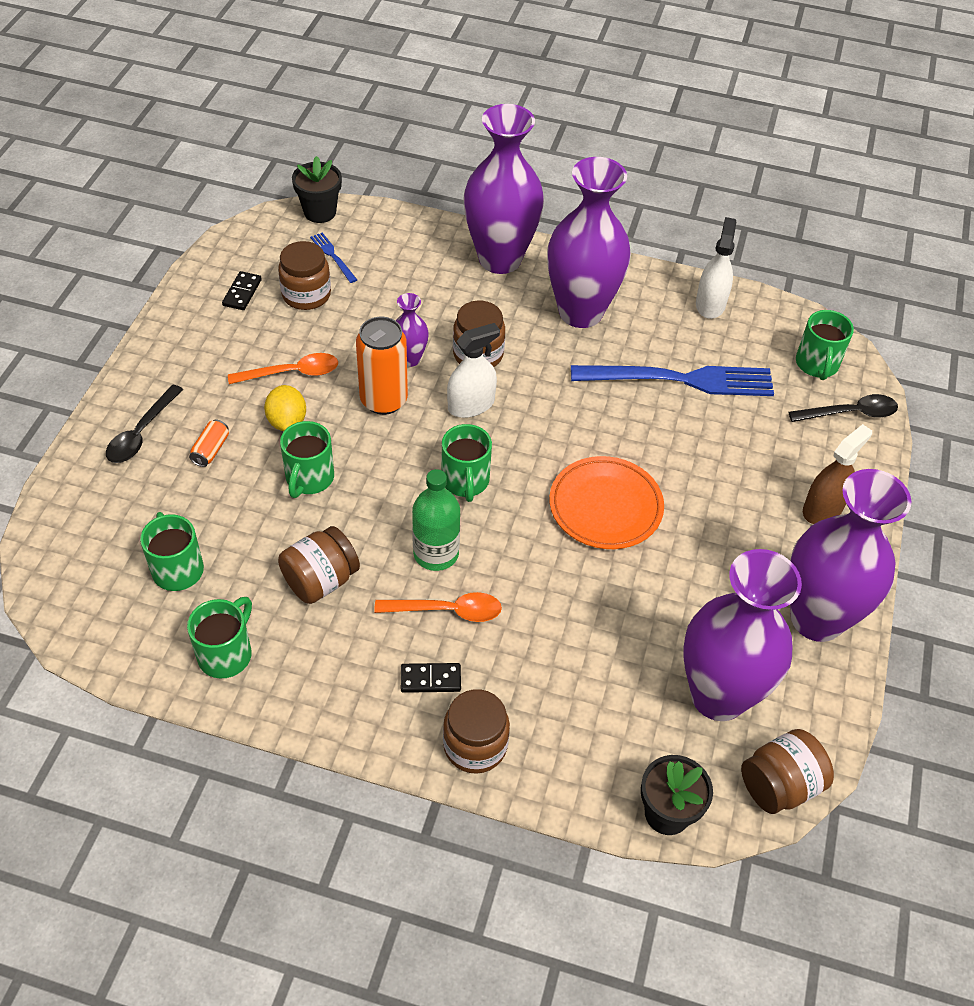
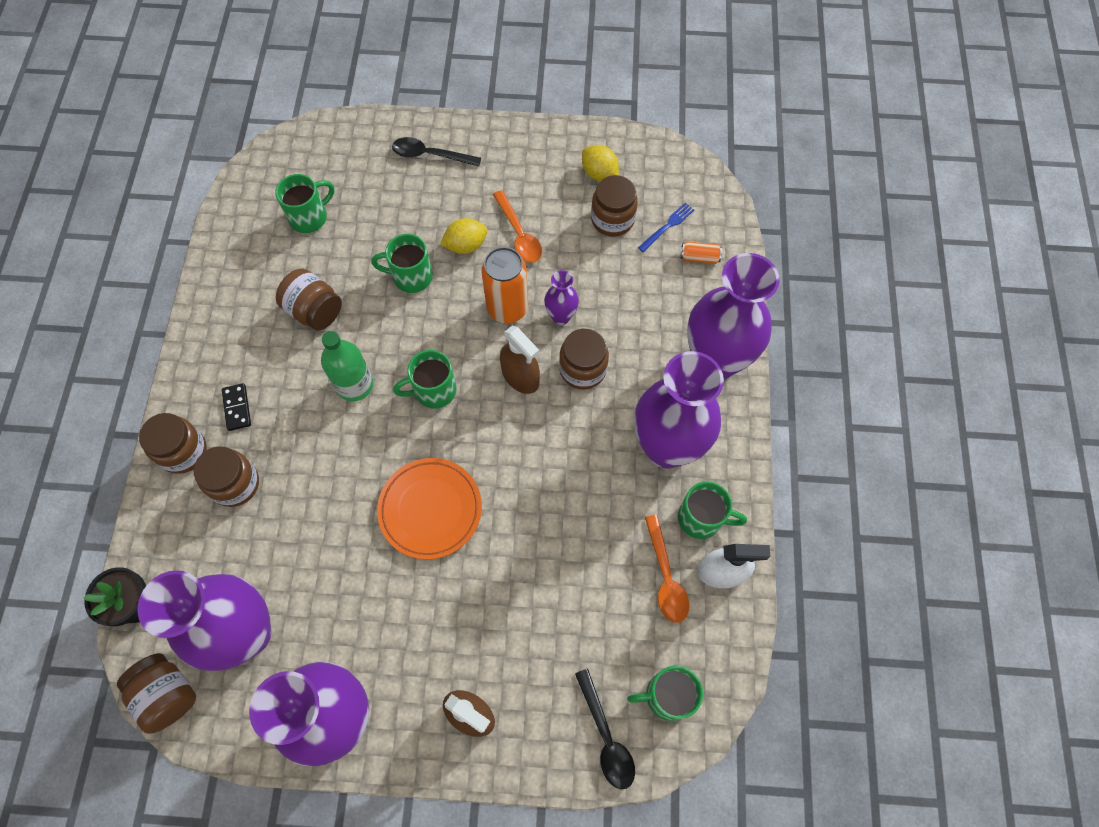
camera: 80 degrees right, 15 degrees up
(211, 450) = (424, 204): orange can -> orange can (699, 257)
(226, 653) = (242, 269): green mug -> green mug (702, 518)
(242, 292) = (599, 173): black domino -> yellow lemon
(320, 212) = (721, 201): black flower pot -> none
(448, 611) = (301, 406): orange spoon -> orange spoon (665, 577)
(471, 405) = (520, 376): white spray bottle -> brown spray bottle
(533, 691) = (235, 484): none -> brown jar
(680, 380) = (603, 555): blue fork -> none

